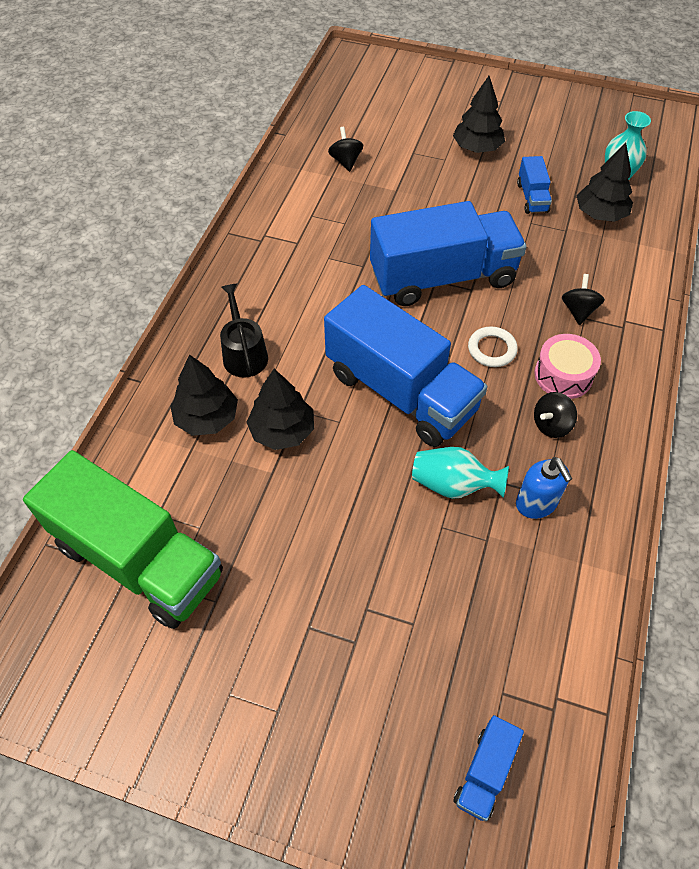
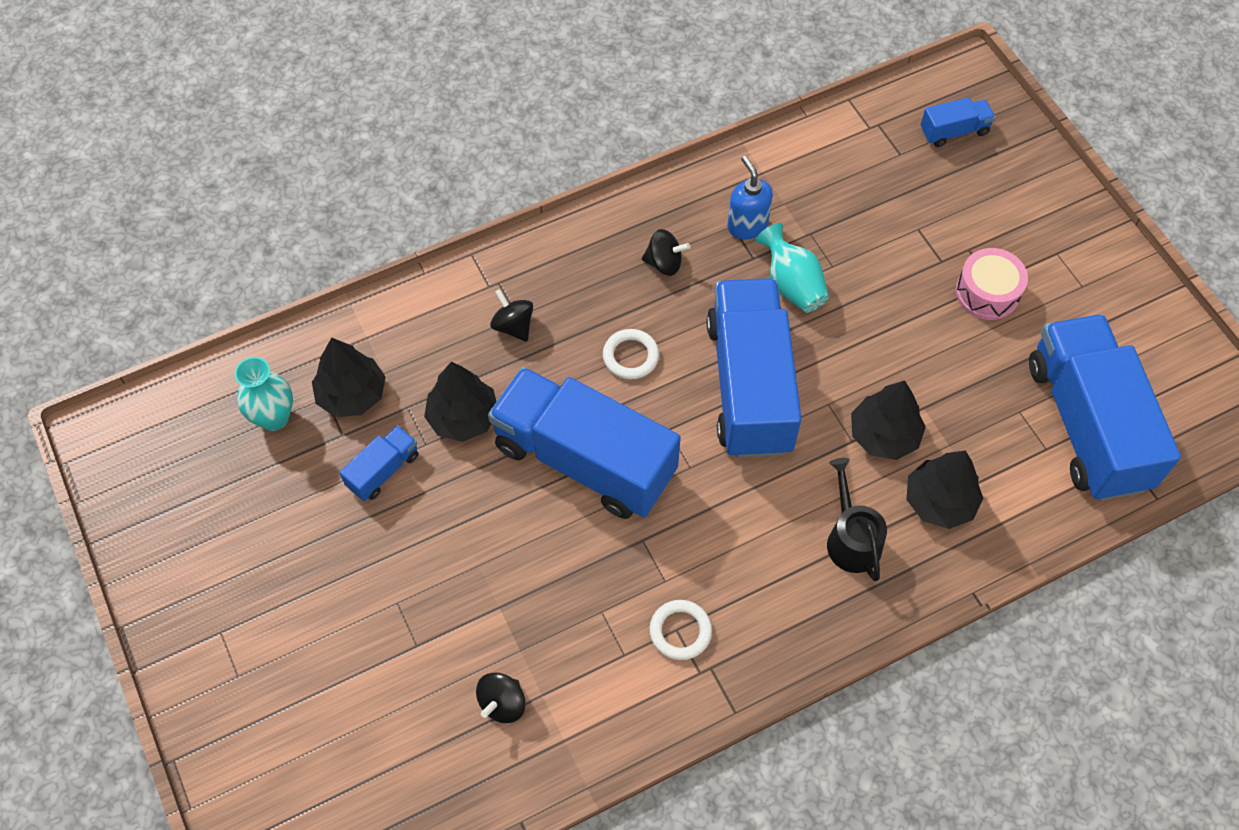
camera: 135 degrees left, 5 degrees up
(139, 559) = (1086, 424): green truck -> blue truck
(244, 354) = (851, 539): black watering can -> black watering can turned 135 degrees clockwise
(294, 243) = (680, 631): none -> white ring
(477, 148) = (344, 586): black tree -> black tree (463, 417)
(536, 504) = (747, 225): blue soap dispenser -> blue soap dispenser turned 45 degrees counterclockwise
(563, 375) = (603, 288): pink drum -> pink drum (987, 292)
(578, 311) = (513, 326): black spinning top -> black spinning top turned 90 degrees clockwise

